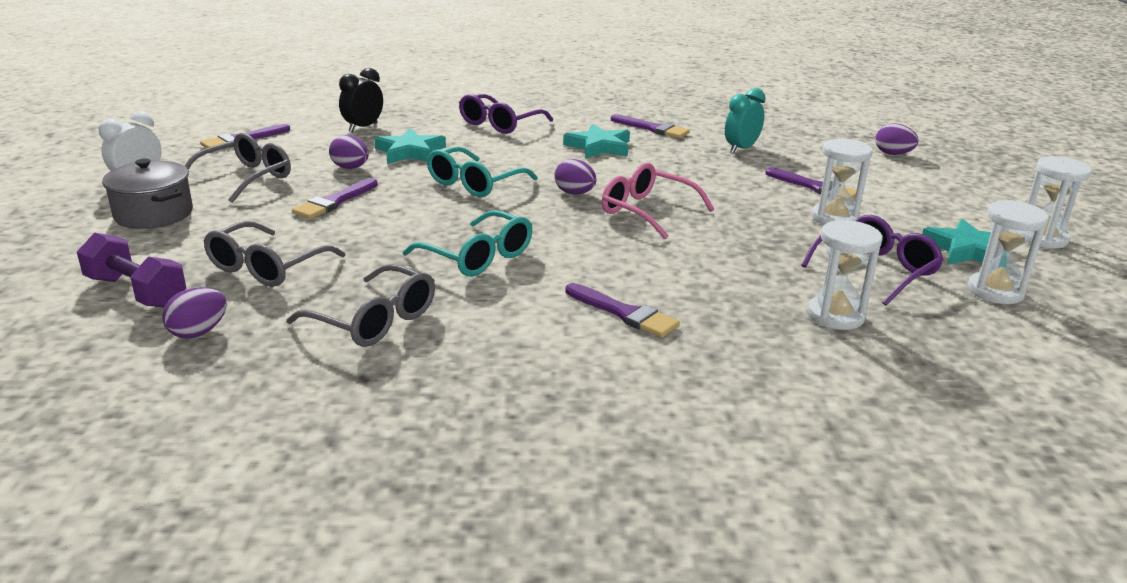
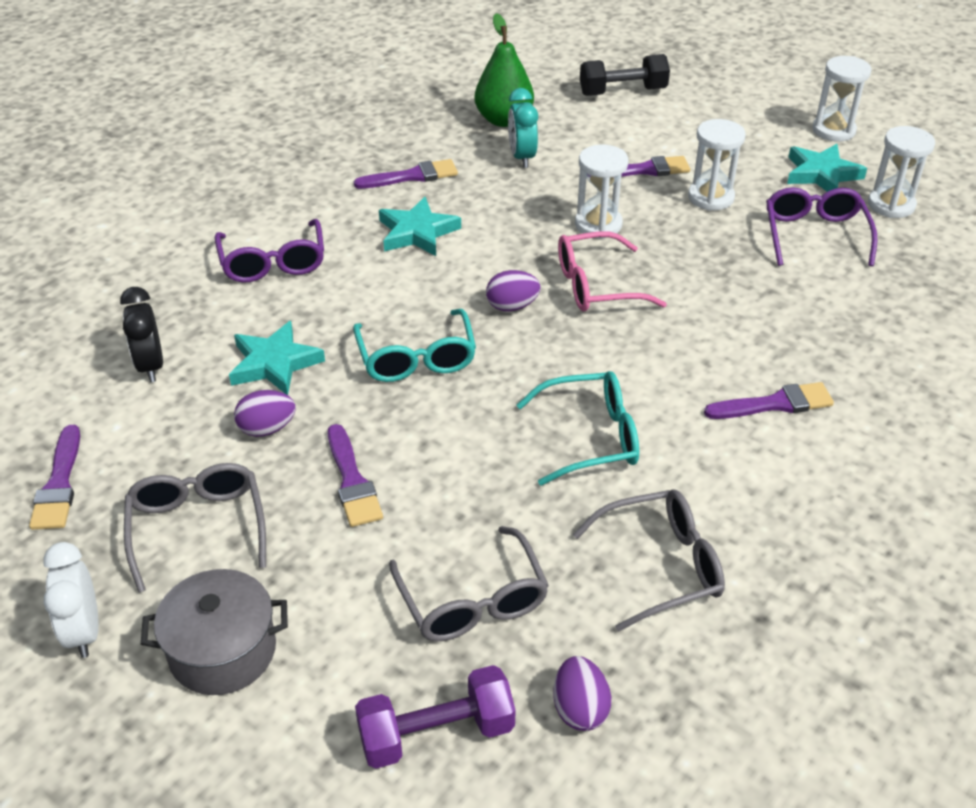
camera: 50 degrees left, 15 degrees up
(770, 132) = (504, 120): none -> green pear
(835, 316) = (866, 298): white hourglass -> white hourglass (598, 224)
(893, 154) = (622, 92): purple egg -> black dumbbell

